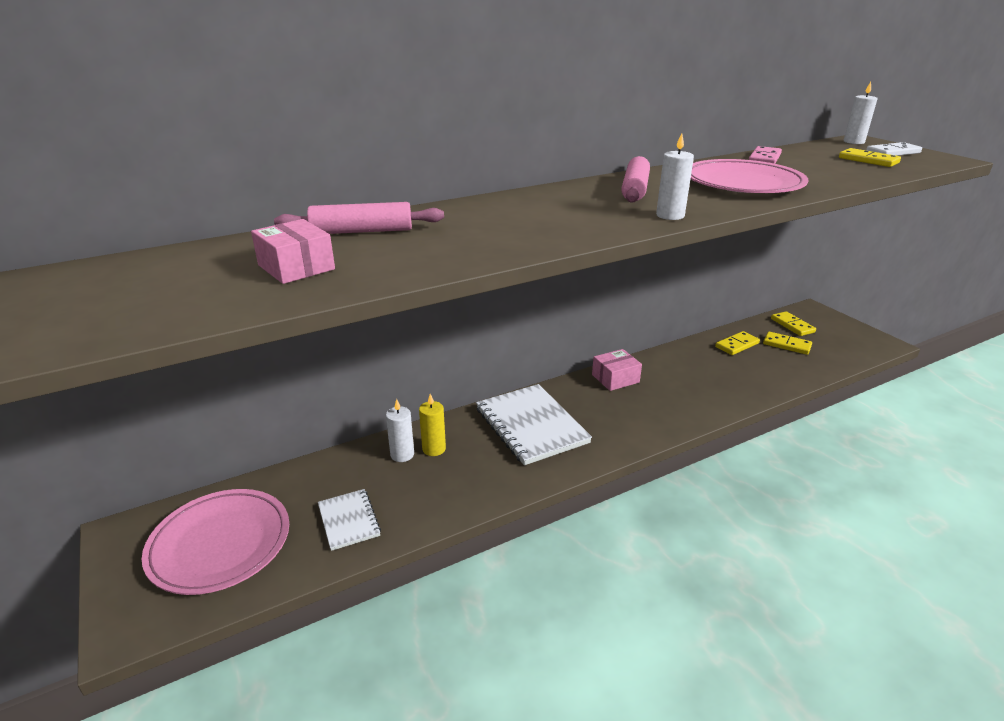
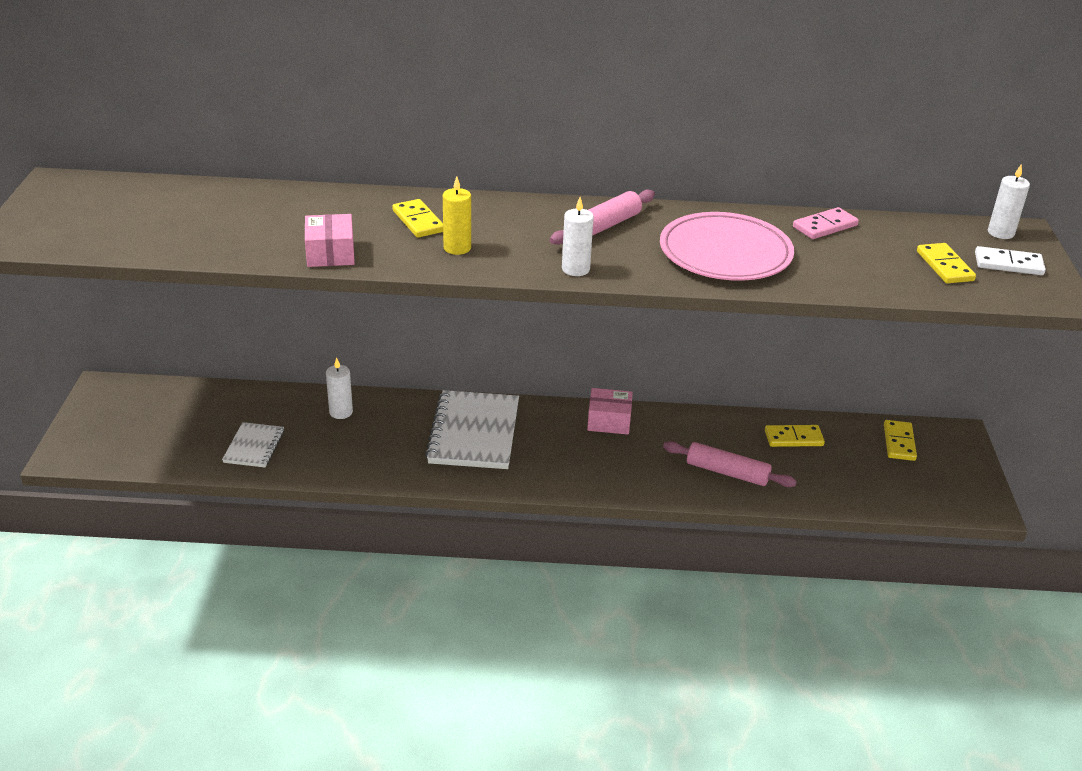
camera: 30 degrees right, 5 degrees up
(220, 544) = (157, 424): pink plate -> none
(296, 267) = (225, 226): pink box -> pink box (330, 253)
(362, 231) = (309, 204): pink rolling pin -> pink rolling pin (727, 472)
(434, 449) = (370, 418): yellow candle -> yellow candle (457, 248)
(786, 345) = (855, 461): yellow domino -> yellow domino (418, 221)

